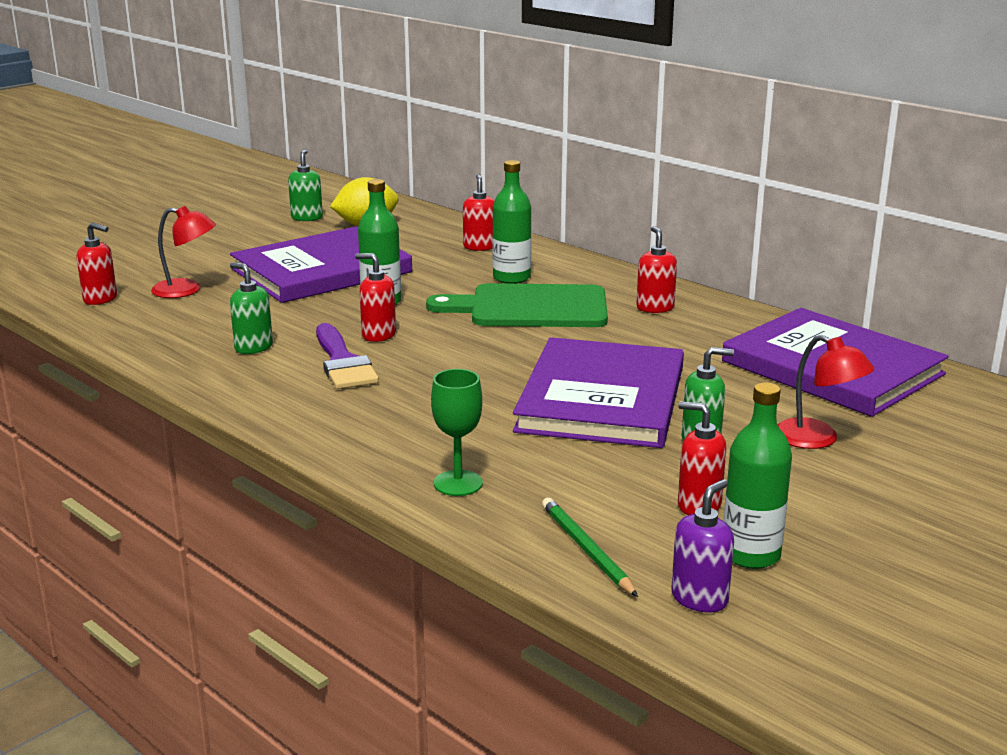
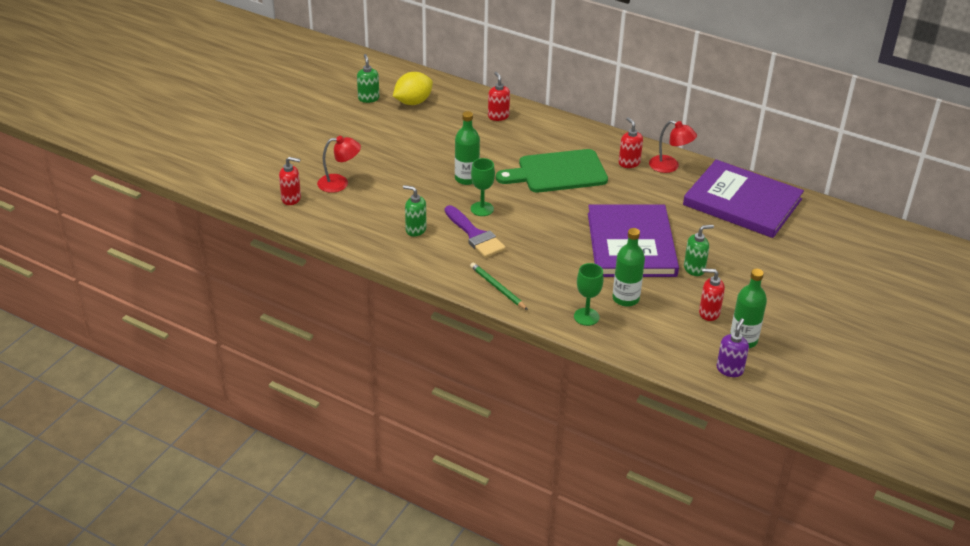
camera: 15 degrees left, 15 degrees up
(321, 271) = (412, 153): purple book -> none
(378, 335) = (482, 209): red soap dispenser -> green goblet
(511, 278) = (533, 145): green bottle -> green bottle (625, 298)
(586, 550) = (667, 349): green pencil -> green pencil (497, 288)
(817, 439) = (751, 259): red lamp -> red lamp (670, 166)

